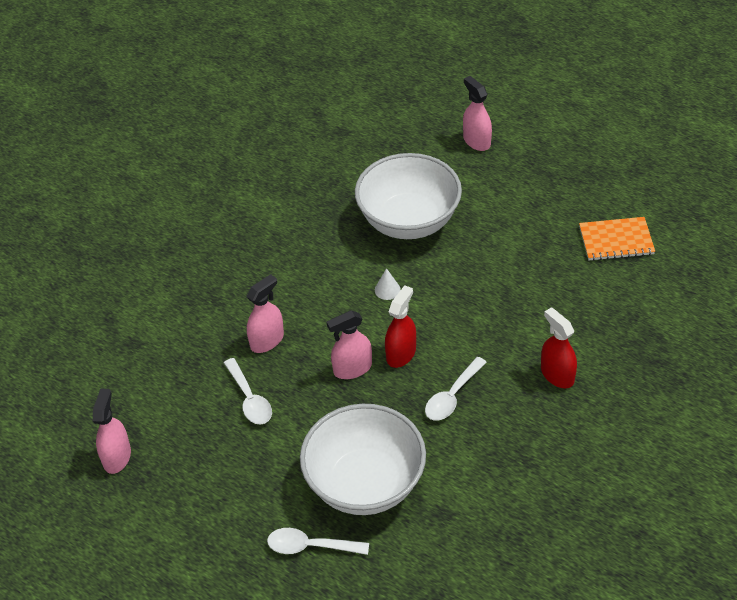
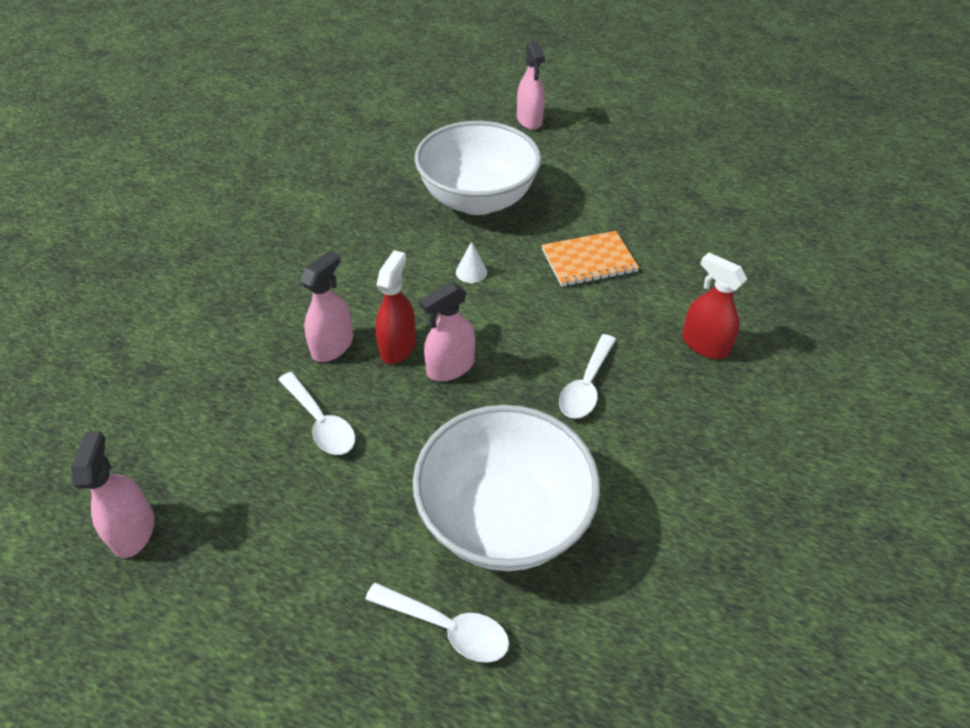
camera: 15 degrees left, 0 degrees up
(311, 546) = (447, 627): white spoon -> white spoon turned 150 degrees counterclockwise
(401, 354) = (507, 342): red spray bottle -> red spray bottle (398, 347)
(476, 141) = (529, 120): pink spray bottle -> pink spray bottle turned 150 degrees counterclockwise
(616, 240) = (711, 197): orange notebook -> orange notebook (589, 261)

